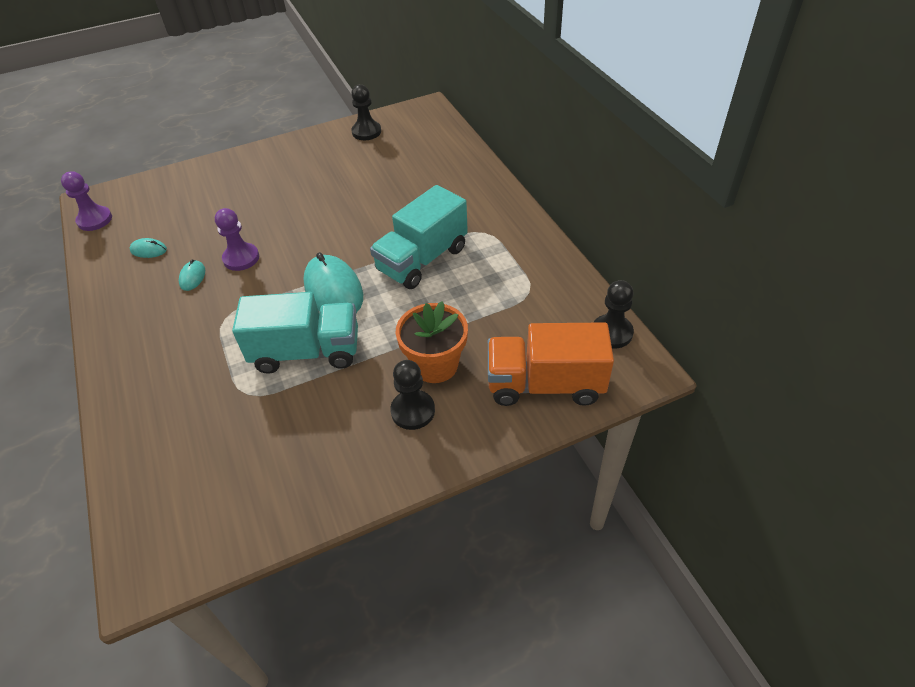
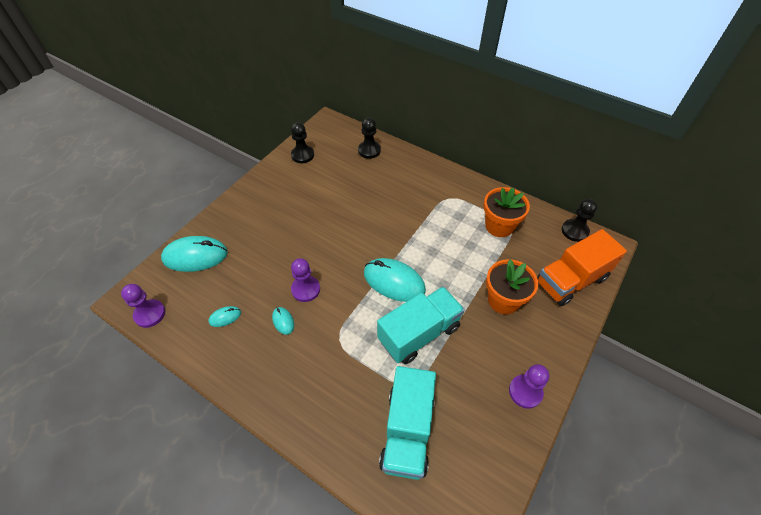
camera: 35 degrees left, 5 degrees up
(177, 187) = (195, 256): none -> turquoise mouse
(359, 469) = (525, 392): none -> purple pawn
(413, 411) = (519, 337): black pawn -> black pawn (369, 150)
(422, 259) = (429, 233): turquoise truck -> turquoise truck (407, 431)
(515, 286) = (499, 226): none -> orange flower pot

